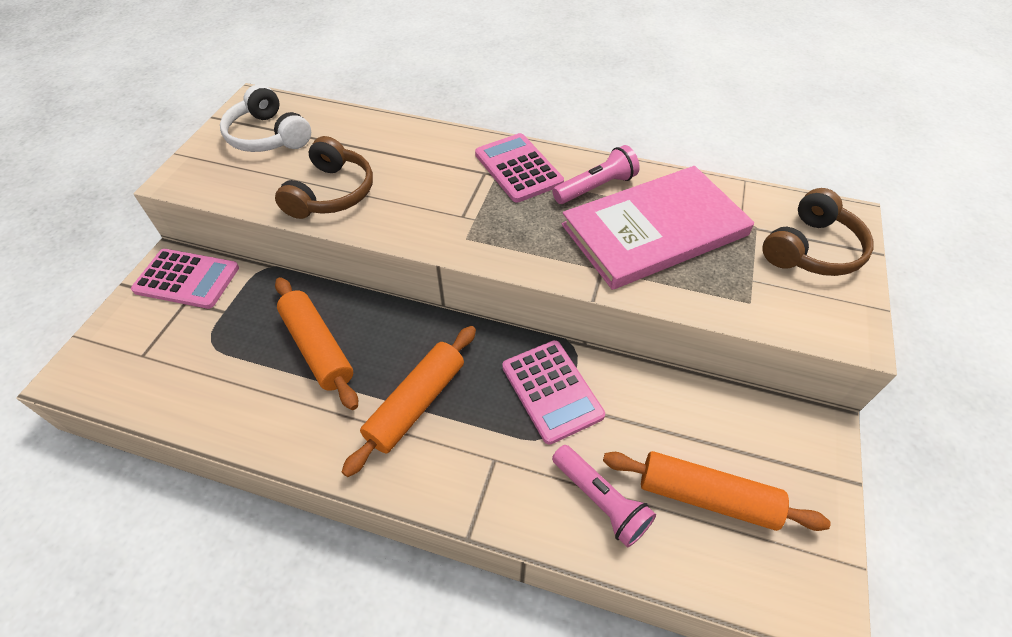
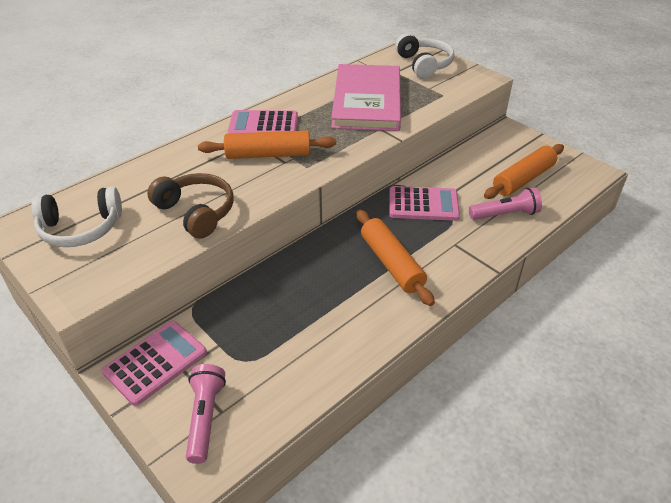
camera: 60 degrees left, 10 degrees down
(318, 348) = (305, 298): orange rolling pin -> orange rolling pin (268, 154)
(596, 187) = (312, 105): pink flashlight -> pink flashlight (205, 418)
(811, 249) = (424, 64): brown headphones -> white headphones

